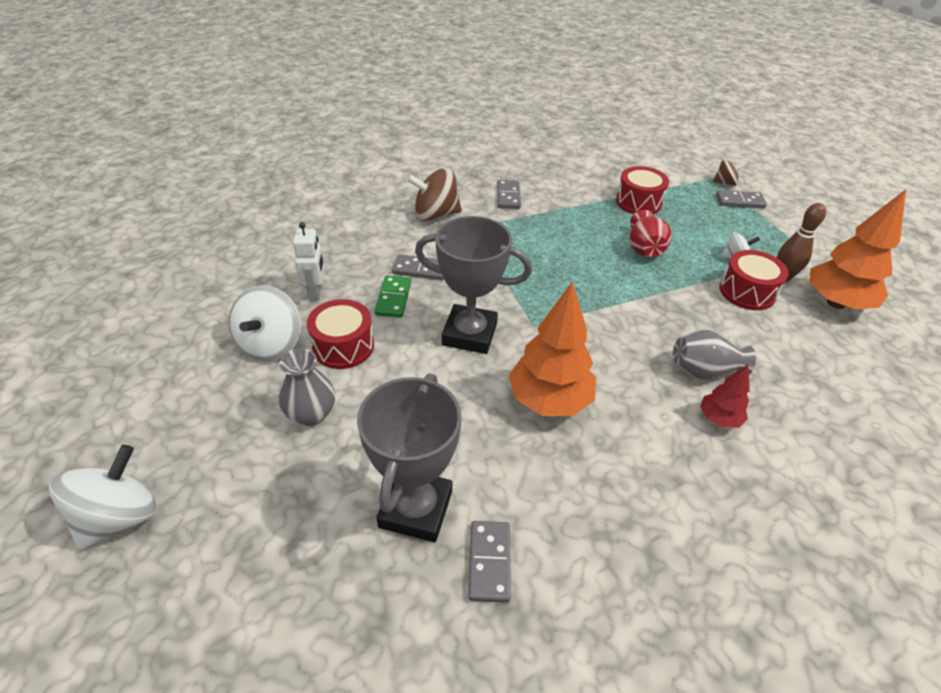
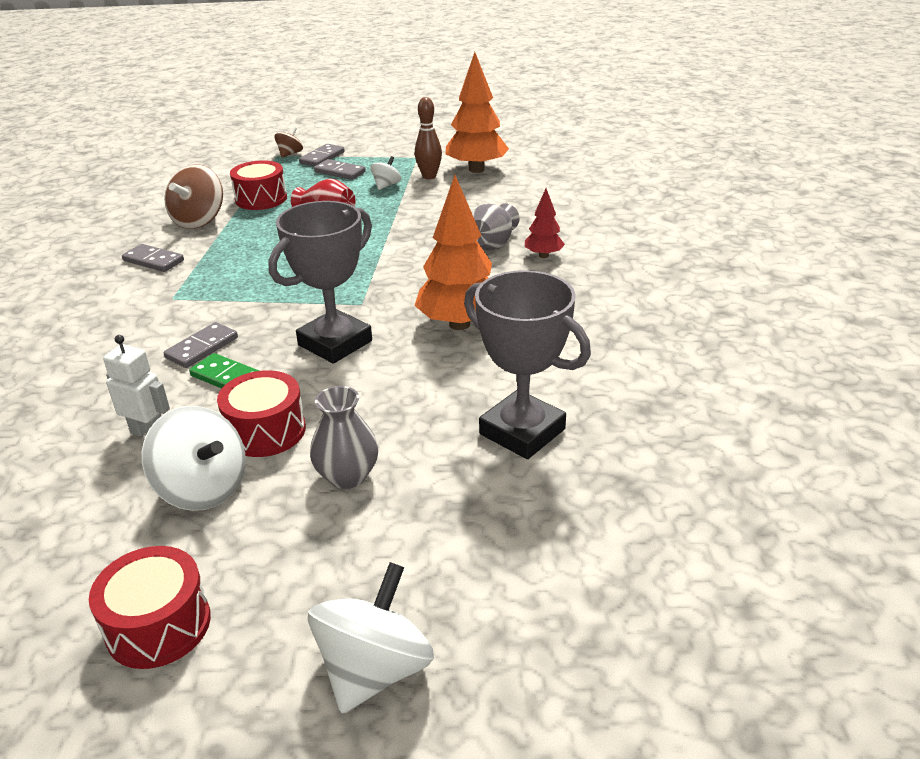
camera: 60 degrees left, 10 degrees down
(119, 516) = (374, 669): white spinning top -> white spinning top turned 60 degrees clockwise
(435, 214) = (119, 313): brown spinning top -> brown spinning top (199, 221)
(489, 562) = (602, 404): grey domino -> grey domino (340, 172)
(747, 292) = (429, 196): red drum -> red drum (158, 625)

